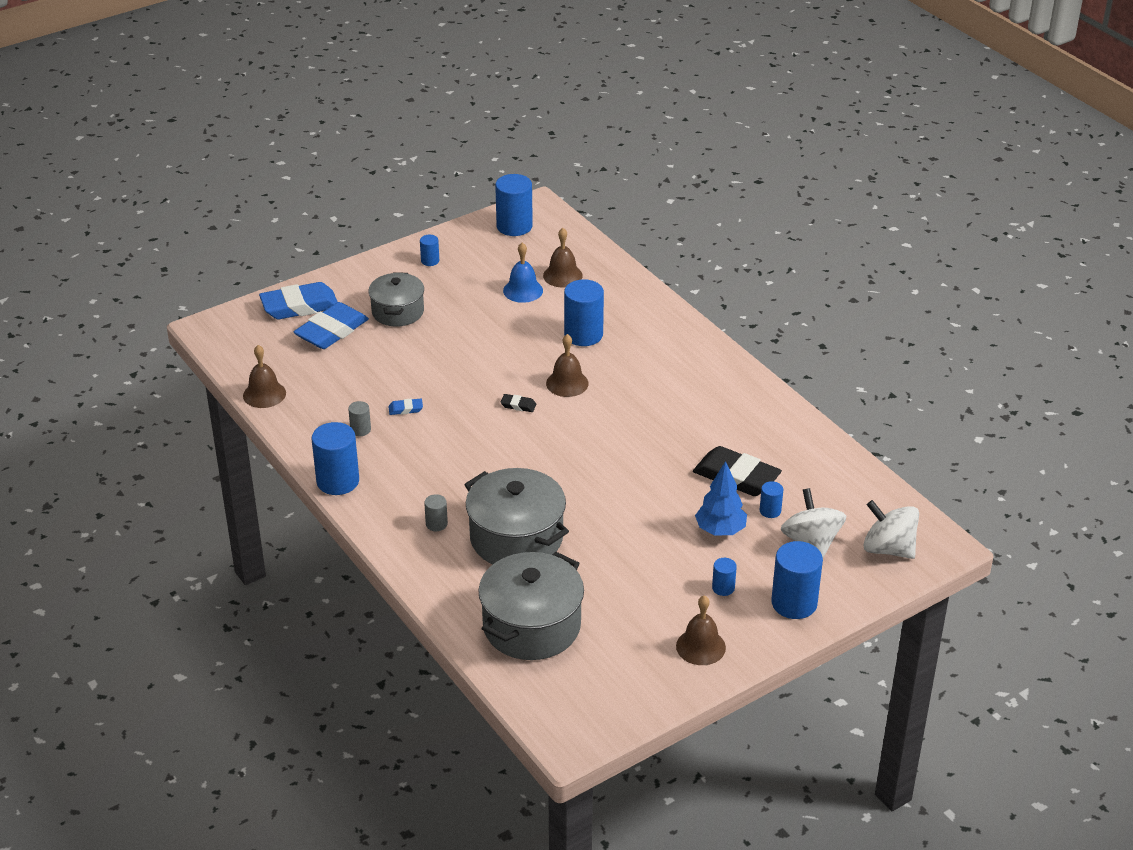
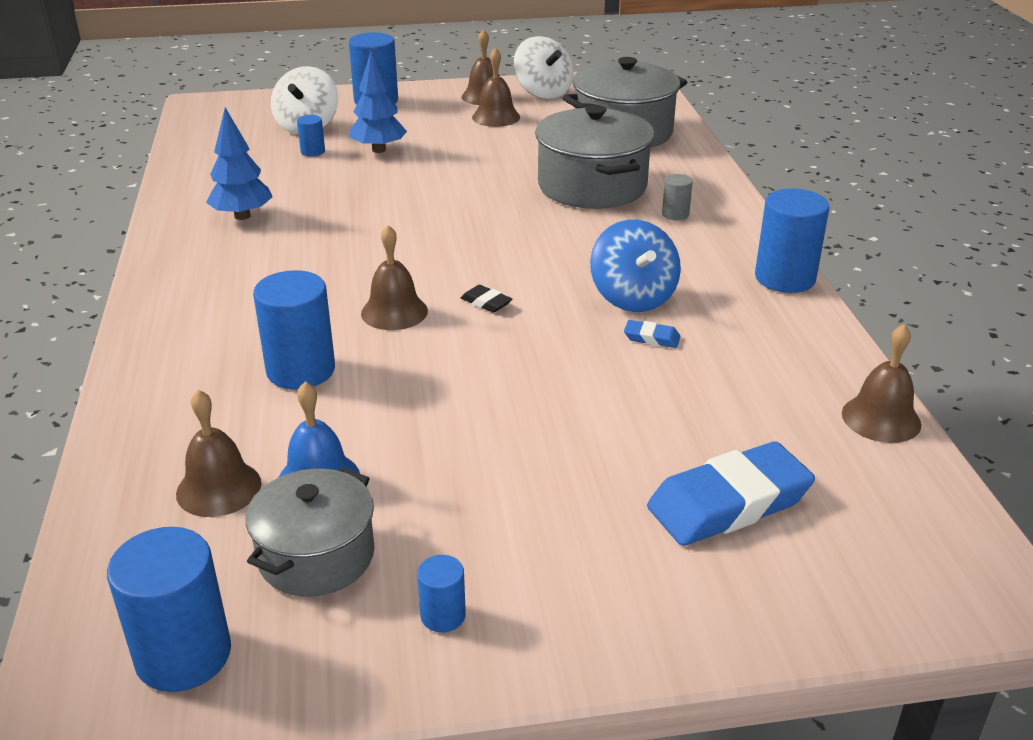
camera: 155 degrees left, 5 degrees down
(300, 306) = (783, 584): blue eraser -> none
(360, 430) = (732, 328): grey cylinder -> none
(397, 312) = (581, 507): grey pot -> grey pot (316, 556)
(430, 436) = (633, 297): none -> blue spinning top
(662, 613) = (496, 117): none -> brown bell
(723, 588) = (424, 119): blue cylinder -> none
(736, 477) = (309, 180): black eraser -> none
(741, 427) = (242, 216): none -> blue tree
(888, 549) = (248, 111): white spinning top -> white spinning top (543, 92)

